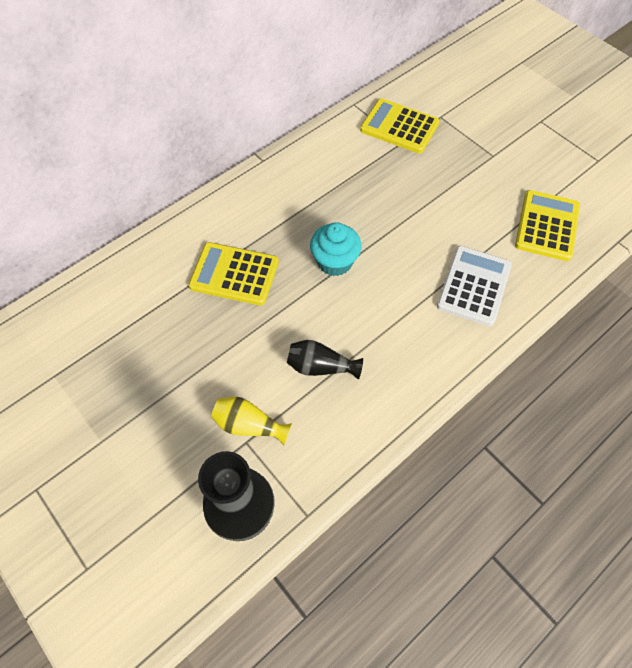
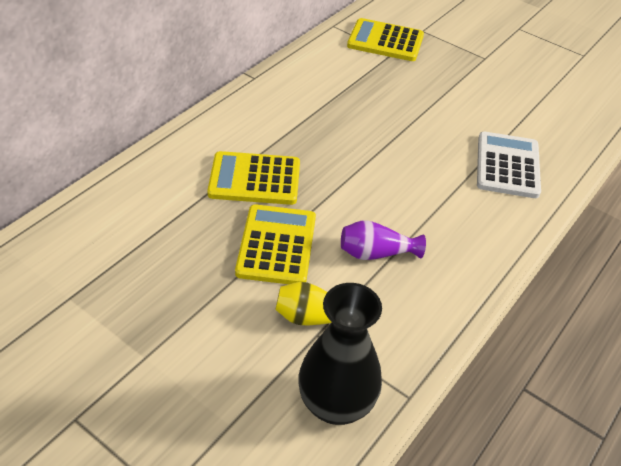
camera: 15 degrees left, 15 degrees down
(320, 366) = (376, 253): black vase -> purple vase
(334, 262) = (359, 158): turquoise cupcake -> none
(547, 226) = (557, 110): yellow calculator -> yellow calculator (276, 245)

